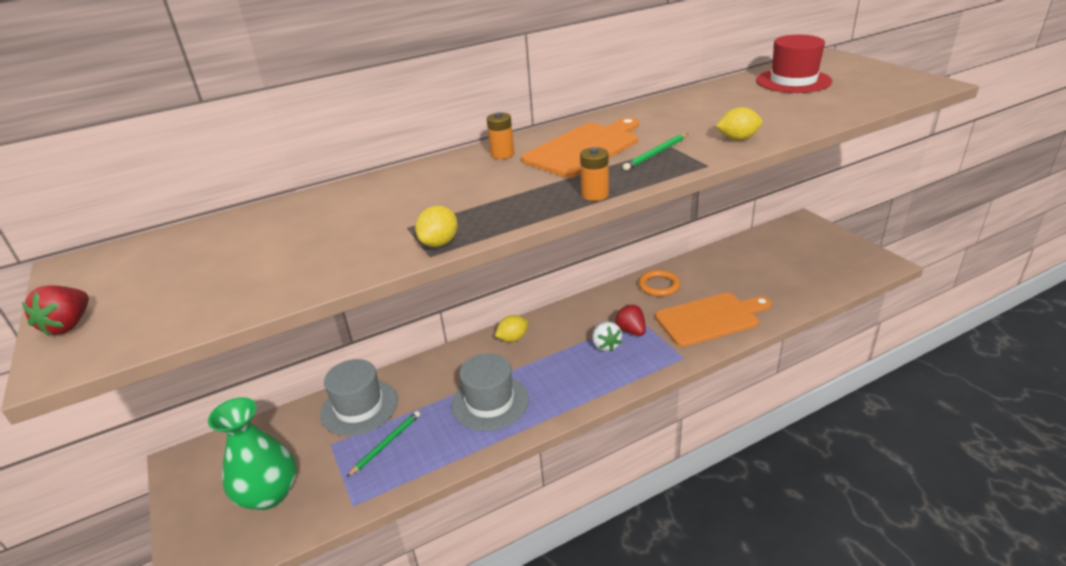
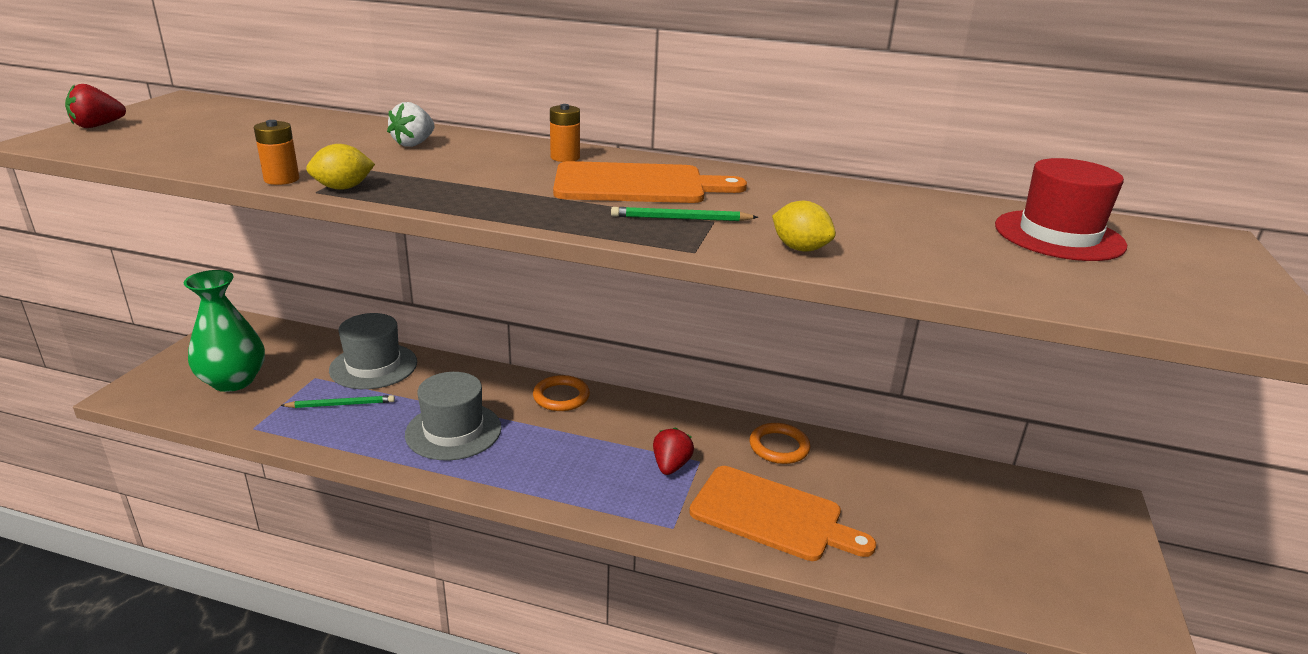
camera: 40 degrees right, 5 degrees down
(513, 338) = (561, 397): yellow lemon -> orange ring
(595, 195) = (531, 218): orange battery -> orange battery (281, 179)
(606, 345) = (624, 460): white strawberry -> white strawberry (414, 144)

